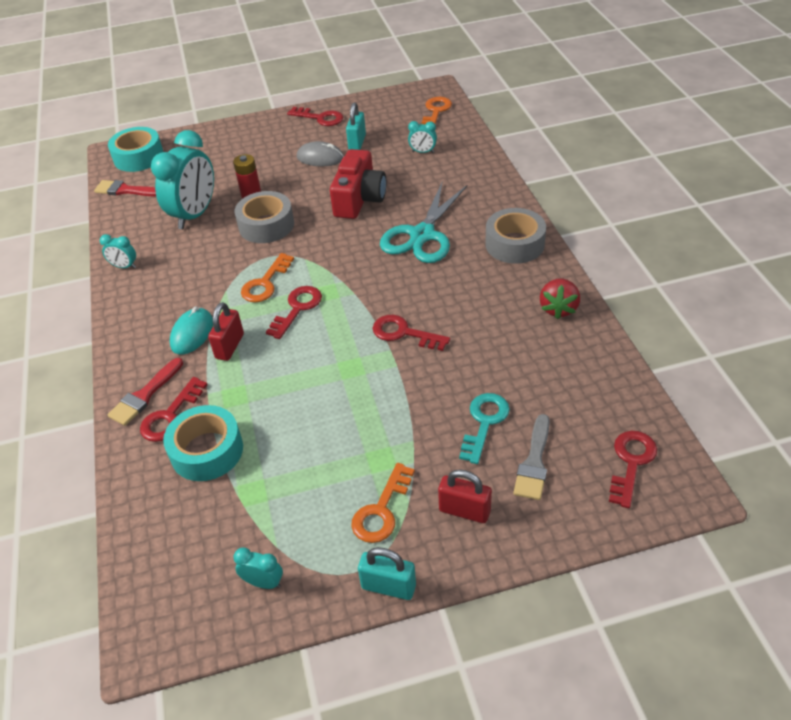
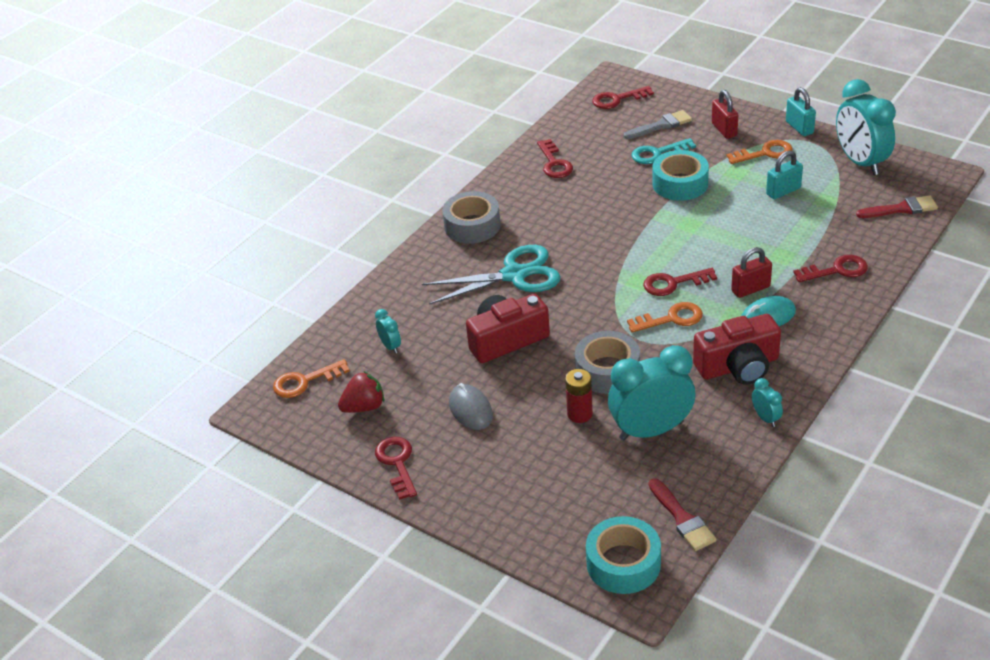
camera: 130 degrees left, 5 degrees down
(144, 395) = (843, 294): red brush -> red brush (901, 209)
(177, 285) = (738, 366): none -> red camera
(207, 451) = (832, 236): turquoise tape -> turquoise tape (680, 183)
(263, 582) = (860, 162): turquoise clock -> turquoise clock, size x2.29
(357, 142) = (417, 401): turquoise padlock -> turquoise padlock (783, 191)
(404, 333) = (629, 221): red key -> red key (554, 163)
(558, 308) = (522, 175): red strawberry -> red strawberry (364, 407)

